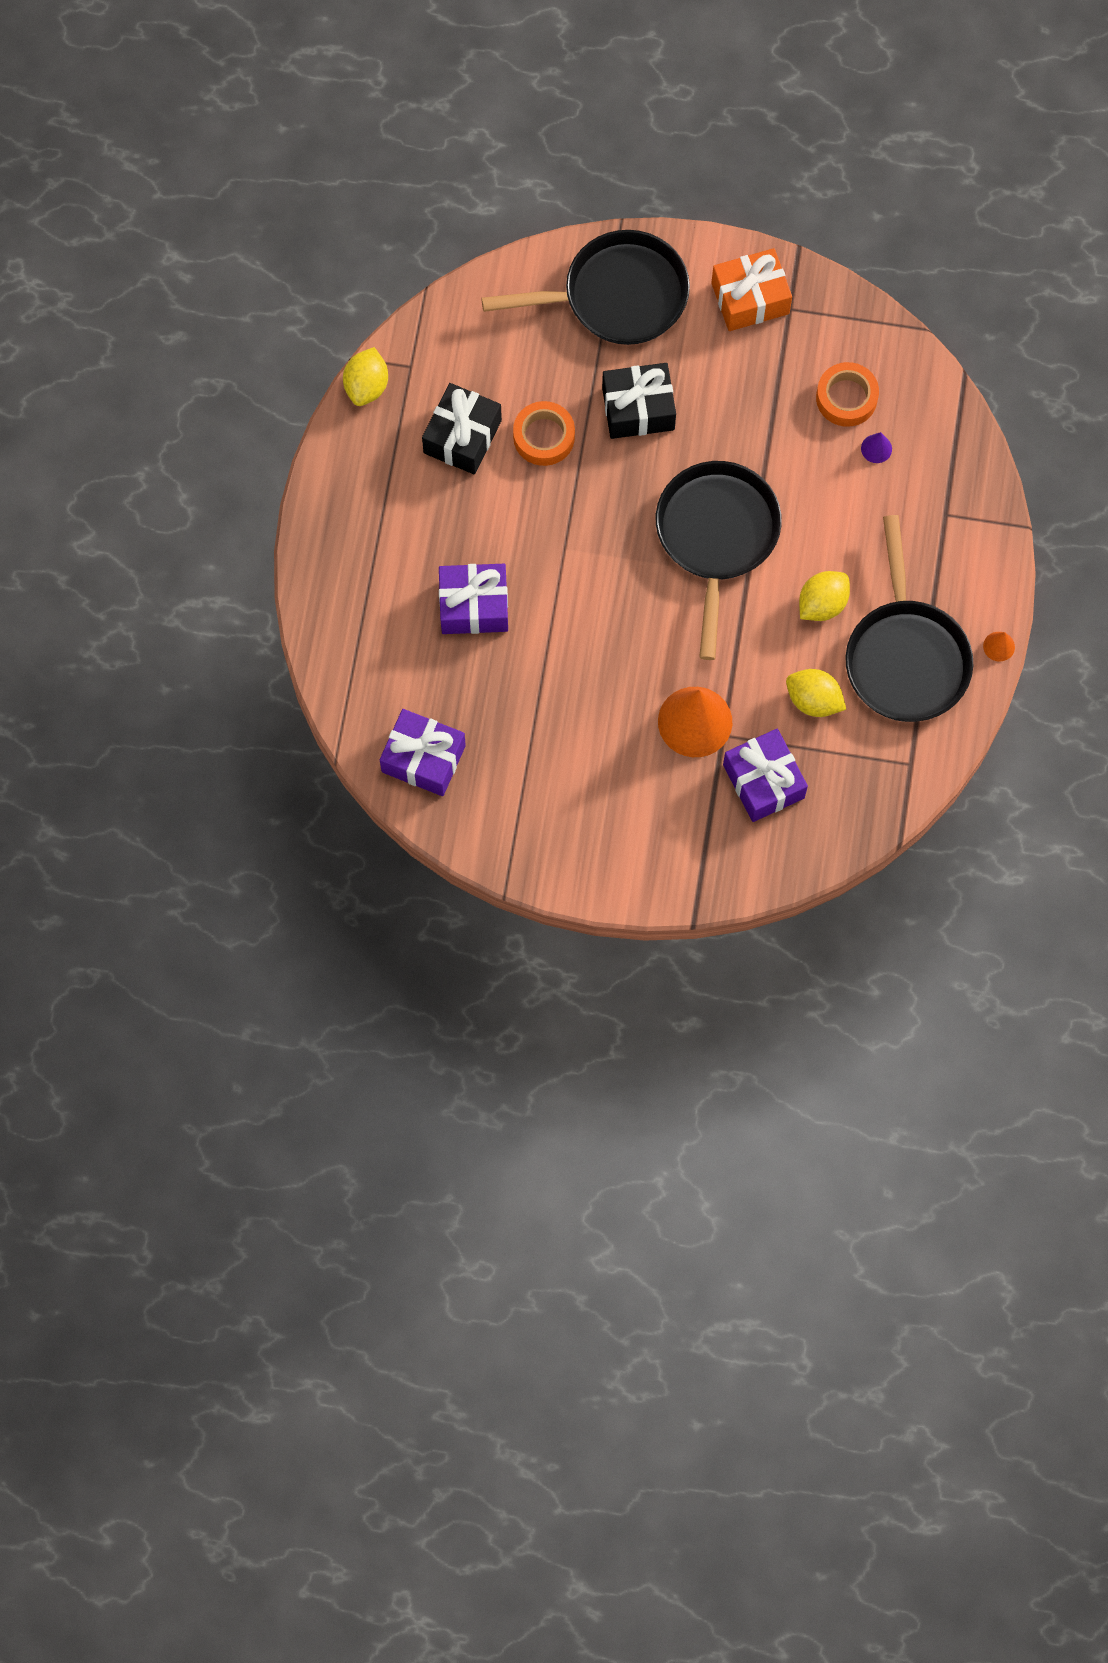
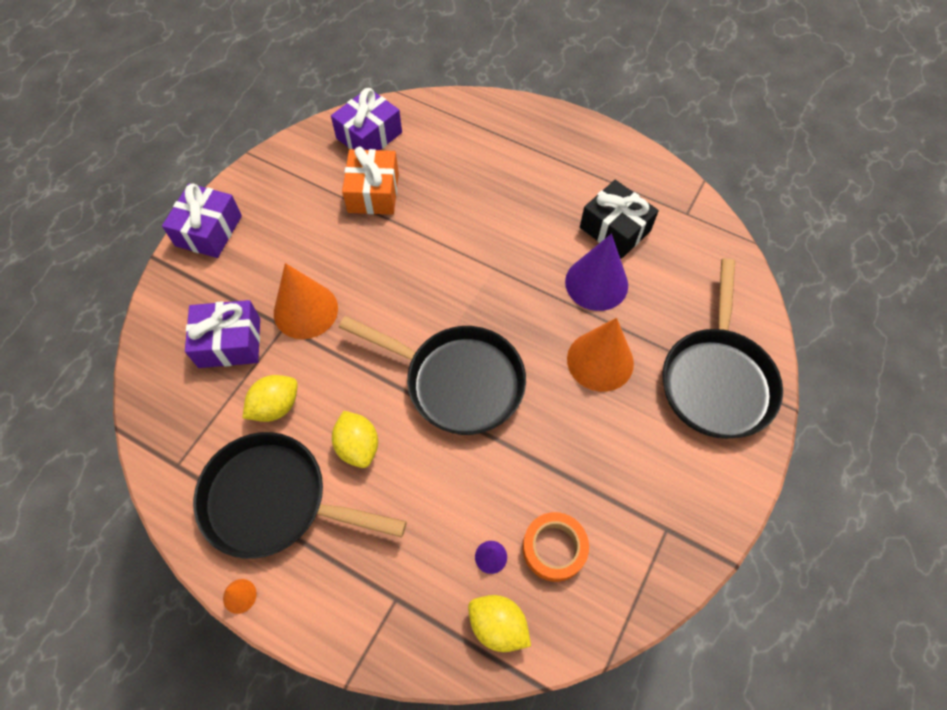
camera: 110 degrees right, 10 degrees down
(366, 386) = (677, 182): yellow lemon -> yellow lemon (498, 625)
(474, 606) = (470, 196): purple gift -> purple gift (209, 231)
(544, 437) = (596, 283): orange tape -> purple cone
(638, 409) = (600, 361): black gift -> orange cone
(750, 298) = (687, 495): orange gift -> orange gift (373, 192)

